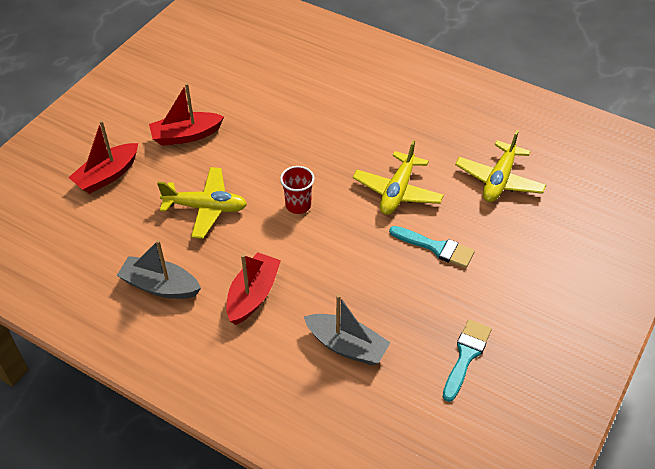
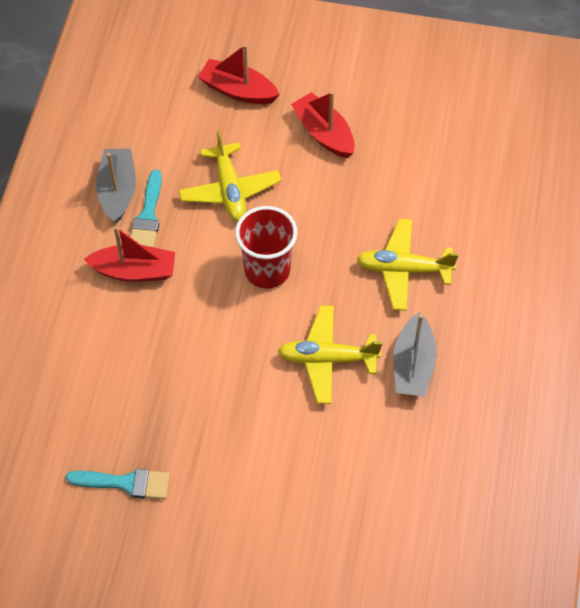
camera: 70 degrees right, 10 degrees up
(298, 205) = (267, 270): red cup -> red cup, size x1.58
(347, 346) = (101, 371): grey boat -> grey boat (413, 365)
(436, 247) = (259, 419): turquoise brush -> turquoise brush (148, 216)
(499, 180) = (391, 460): yellow plane -> yellow plane (403, 269)

